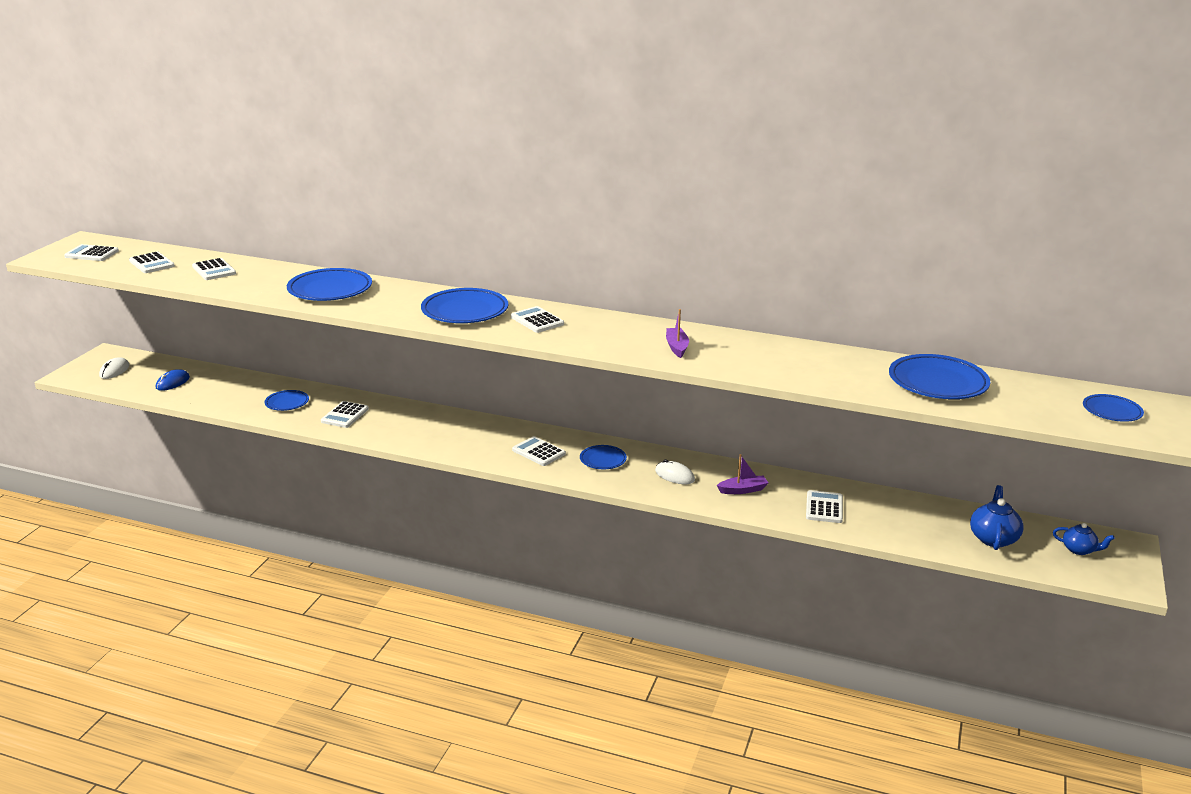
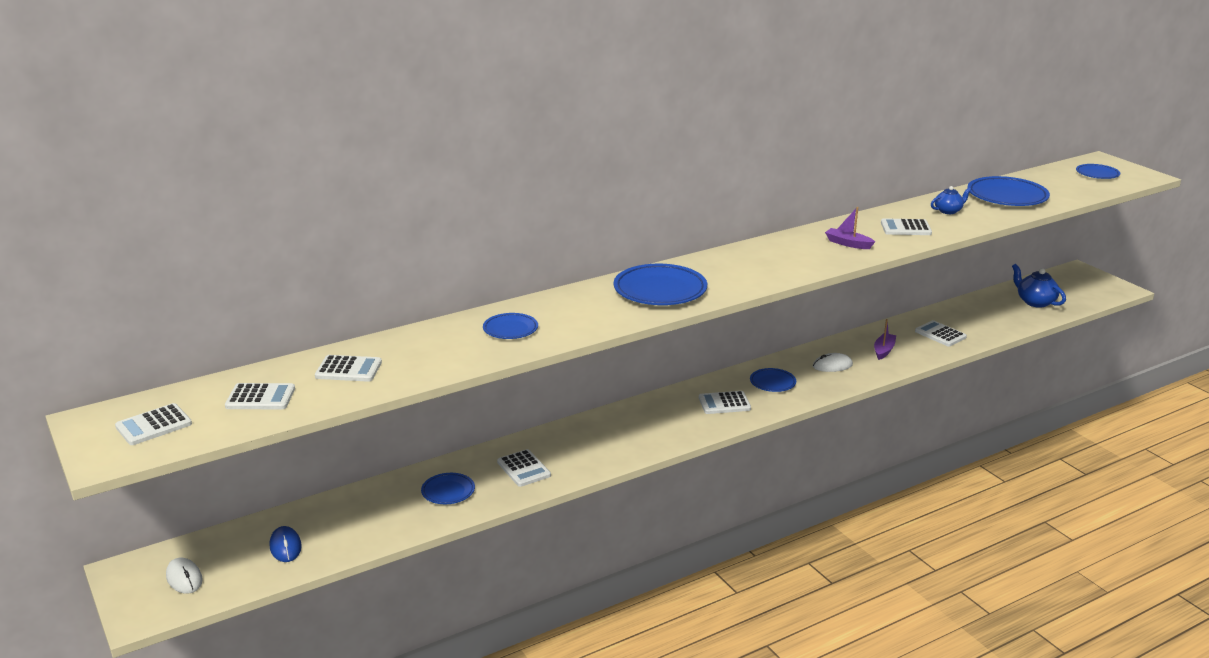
camera: 50 degrees left, 0 degrees up
(330, 290) = (510, 329): blue plate -> blue plate, size x0.55
(537, 320) = (724, 271): white calculator -> white calculator (905, 228)
(1079, 550) = (1072, 285): blue teapot -> blue teapot (948, 211)

